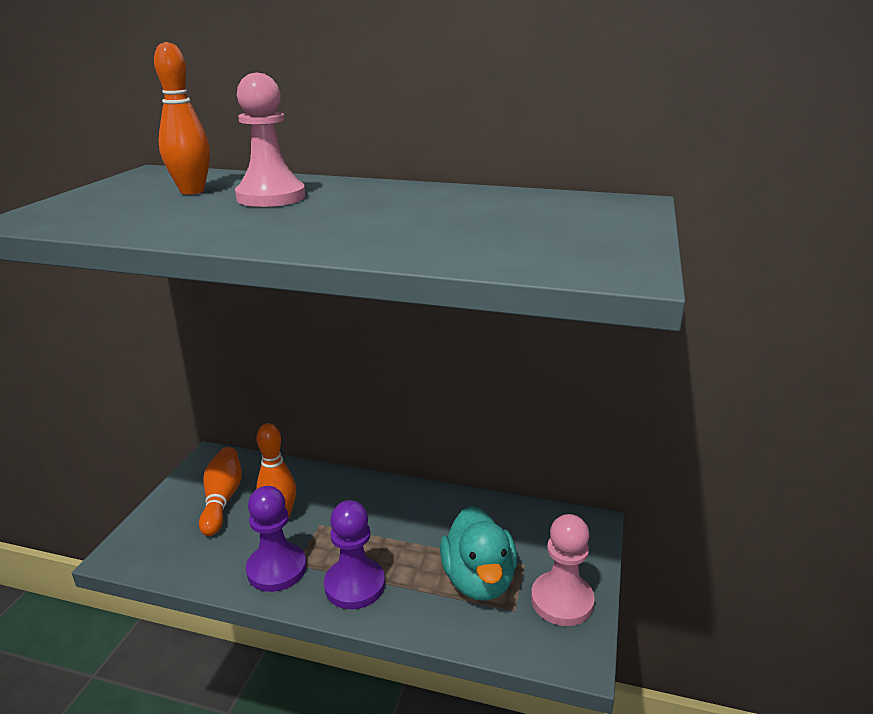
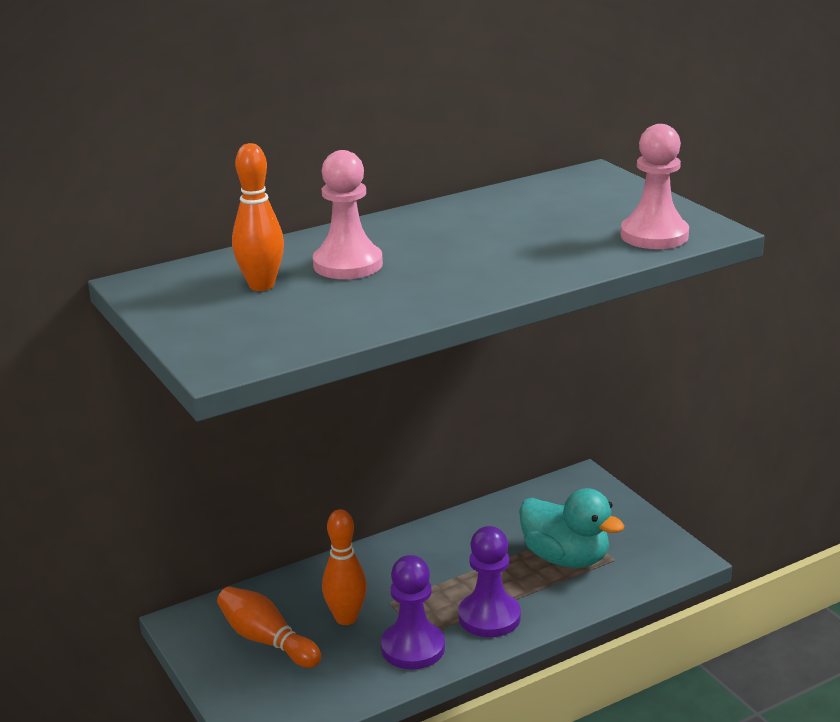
camera: 45 degrees left, 0 degrees up
(562, 600) = (634, 535): pink pawn -> pink pawn (654, 235)

